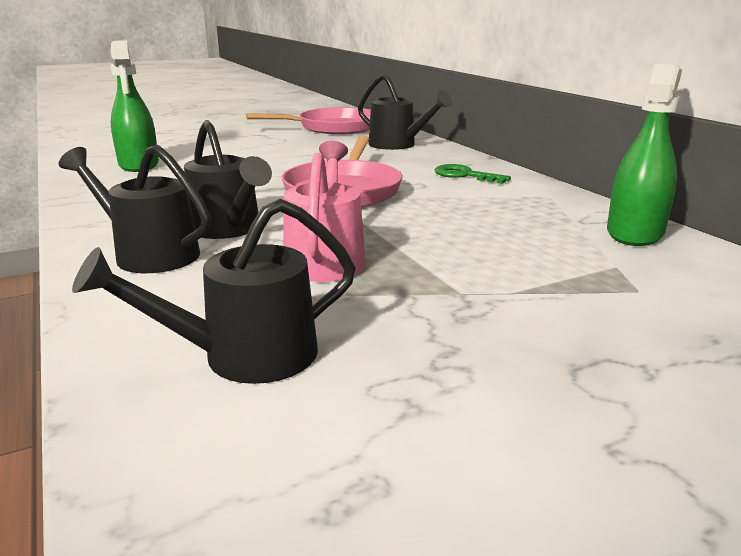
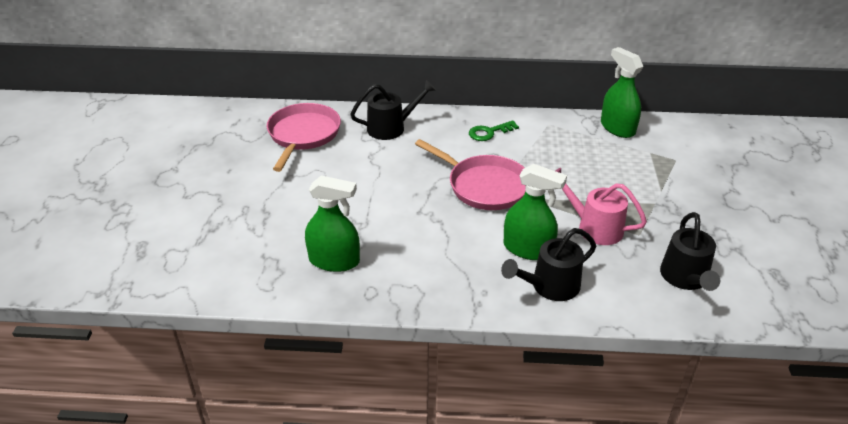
camera: 60 degrees left, 15 degrees up
(229, 229) = (528, 249): black watering can -> green spray bottle

